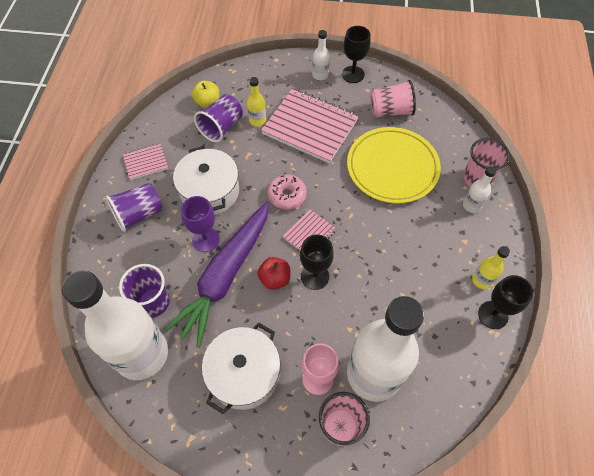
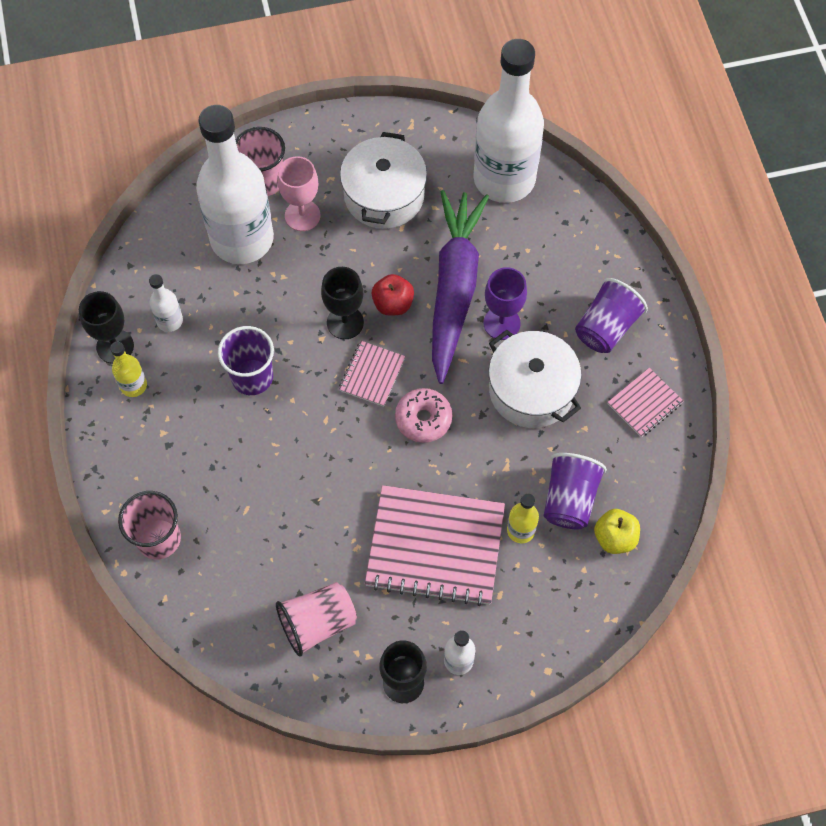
camera: 160 degrees right, 5 degrees up
(153, 302) = (523, 232): purple cup -> purple cup (252, 377)
(392, 167) = (288, 515): yellow plate -> none
(471, 205) = (161, 490): white bottle -> white bottle (170, 321)

